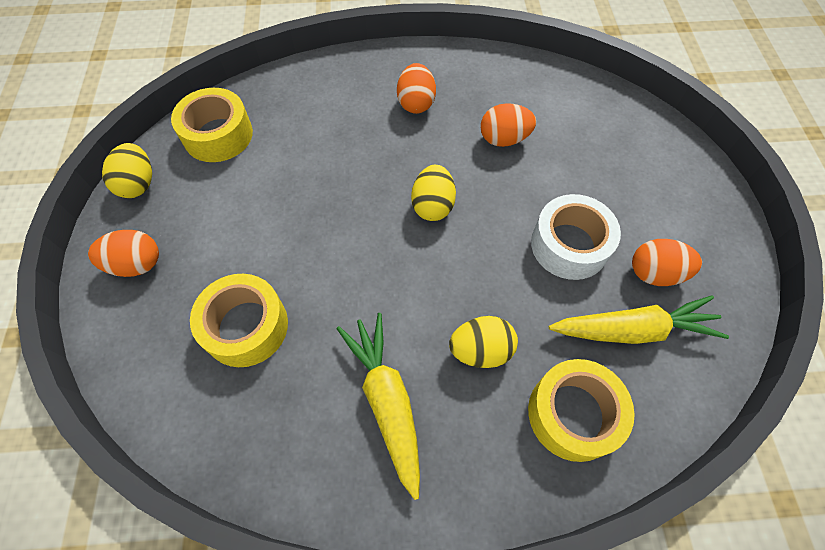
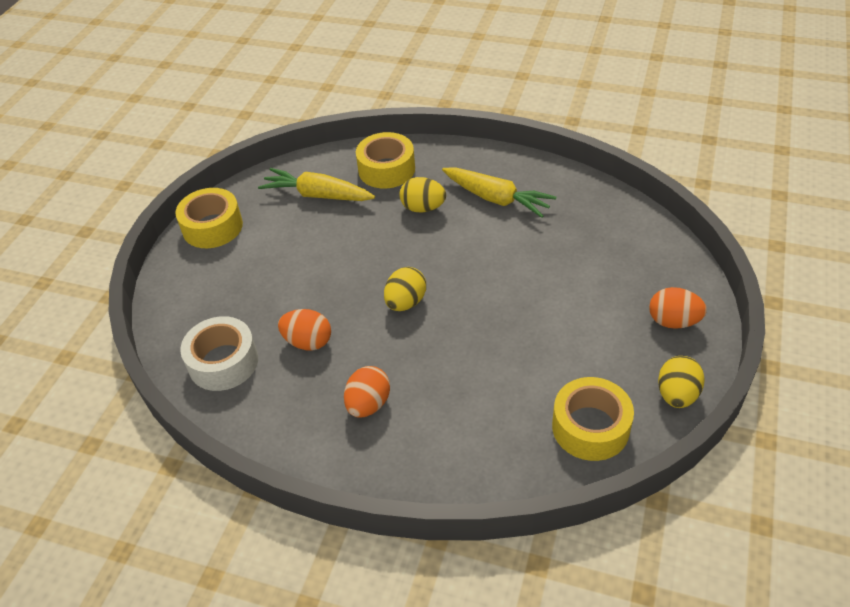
camera: 155 degrees left, 15 degrees down
(246, 326) = (584, 258): yellow tape -> yellow tape (212, 227)
(387, 401) = (496, 199): yellow carrot -> yellow carrot turned 60 degrees counterclockwise
(569, 245) = (319, 249): white tape -> white tape (223, 362)
(655, 273) = (275, 219): orange egg -> none

